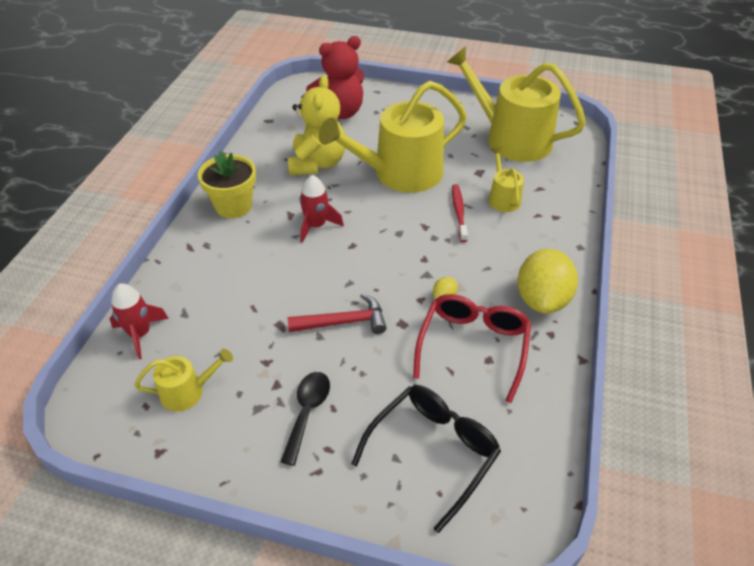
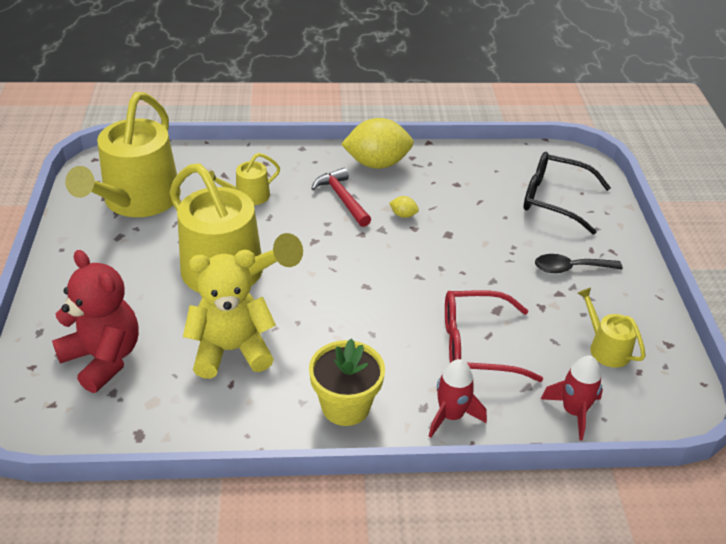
camera: 110 degrees left, 5 degrees down
(316, 226) = (348, 321): red rocket -> red rocket (451, 415)
(344, 322) = (468, 269): red hammer -> red hammer (342, 198)
(459, 212) = (282, 221): red toothbrush -> none
(473, 346) = (448, 193): red glasses -> red glasses (476, 345)

